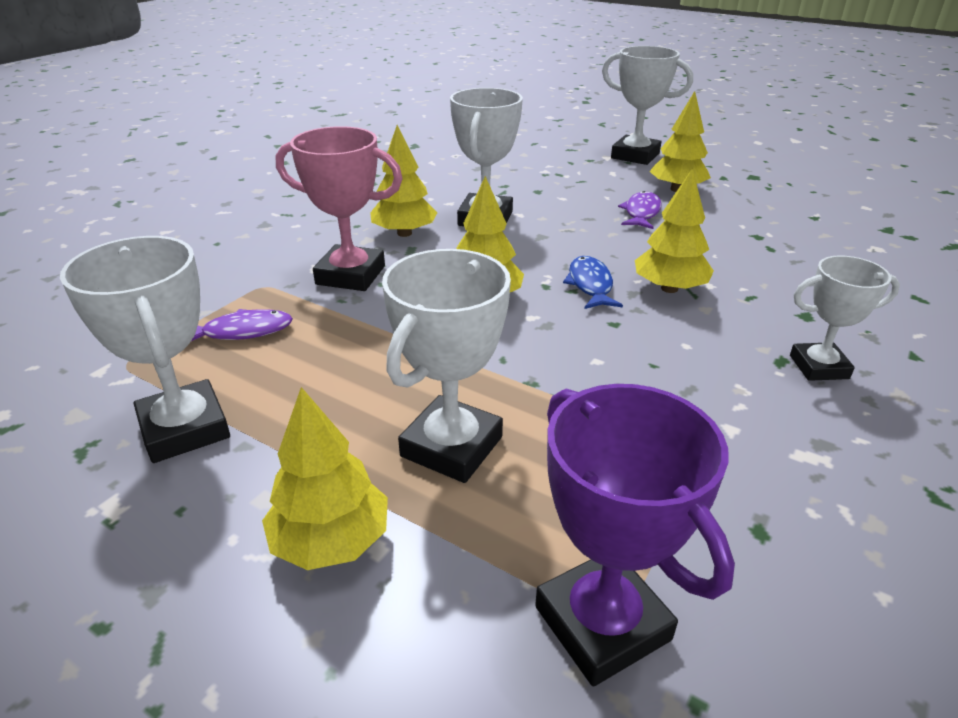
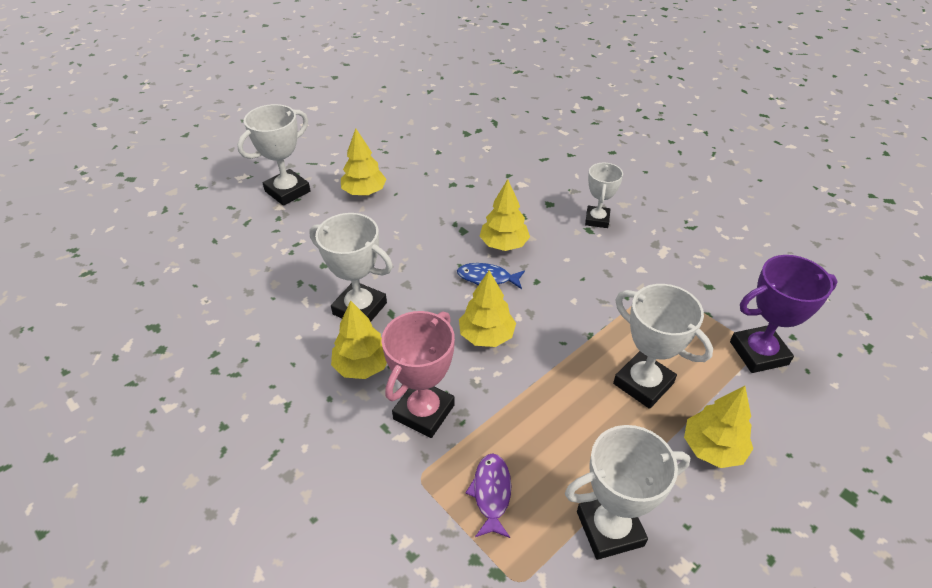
camera: 75 degrees left, 10 degrees up
(641, 213) = (394, 222): purple fish -> none

